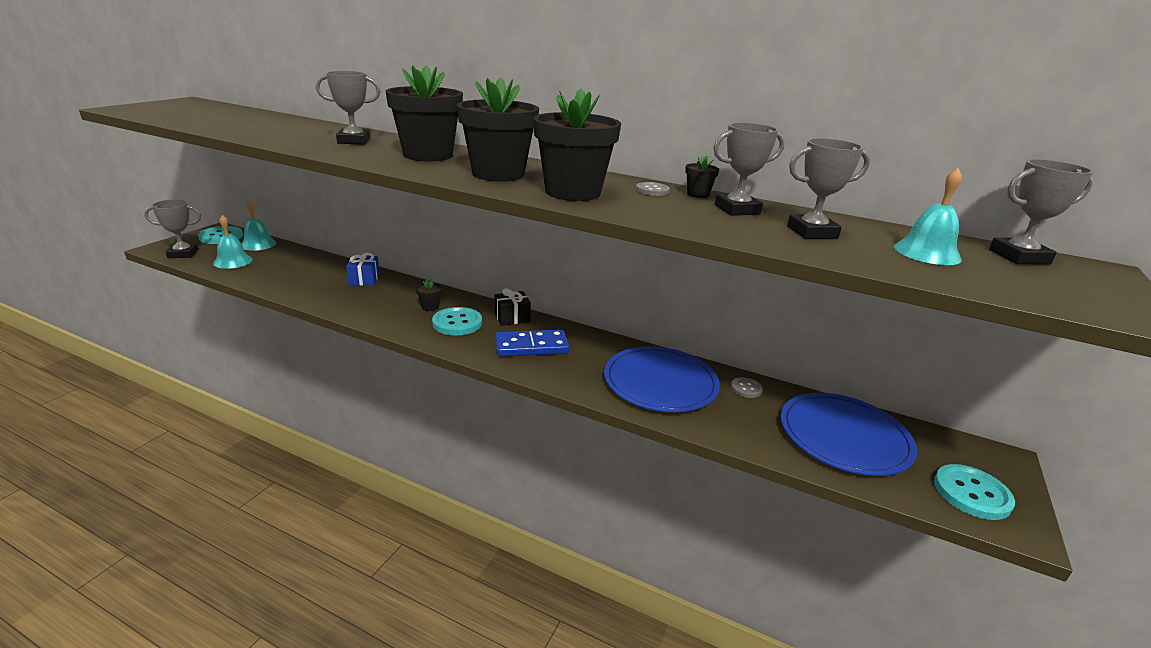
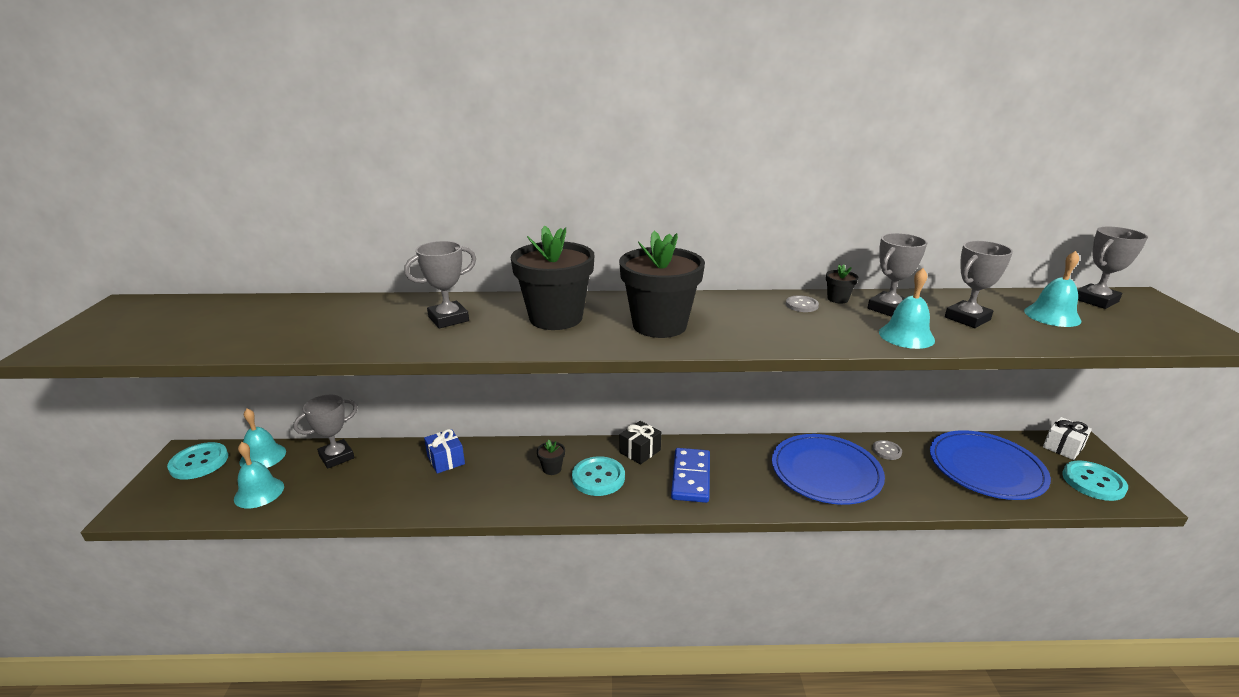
camera: 25 degrees left, 0 degrees up
(183, 254) = (176, 505): grey trophy -> grey trophy (336, 457)
(531, 346) = (691, 477): blue domino -> blue domino turned 45 degrees counterclockwise
(573, 192) = (754, 329): black flower pot -> none
(714, 226) = (906, 336): none -> turquoise bell
(973, 453) = (1063, 447): none -> white gift

